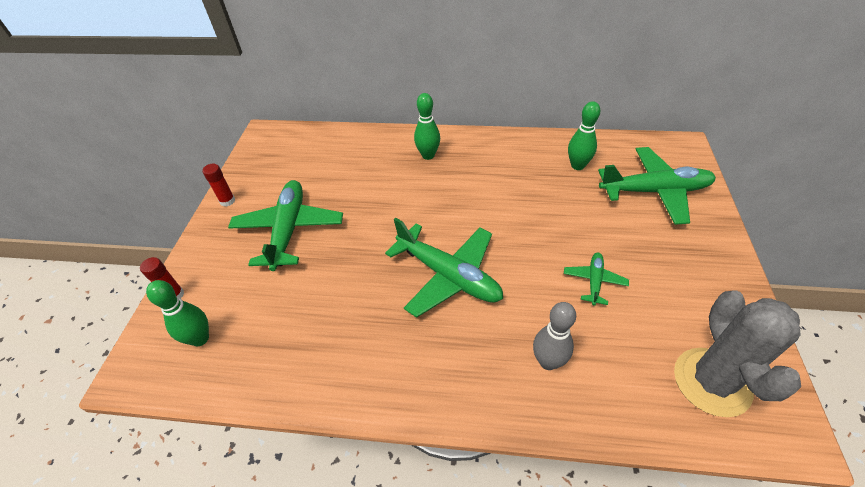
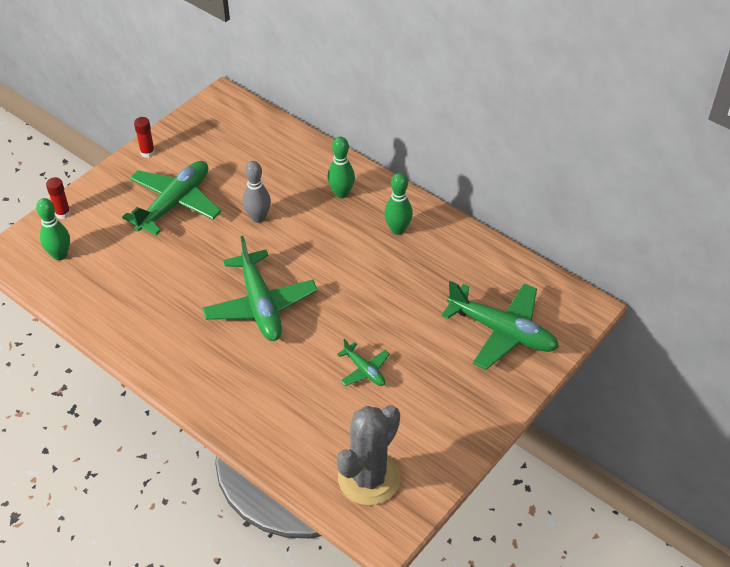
camera: 30 degrees right, 0 degrees up
(548, 361) = (271, 401): grey bowling pin -> grey bowling pin (258, 218)
(577, 166) = (462, 273): green bowling pin -> green bowling pin (397, 229)
(594, 281) = (364, 370): green plane -> green plane turned 90 degrees clockwise

